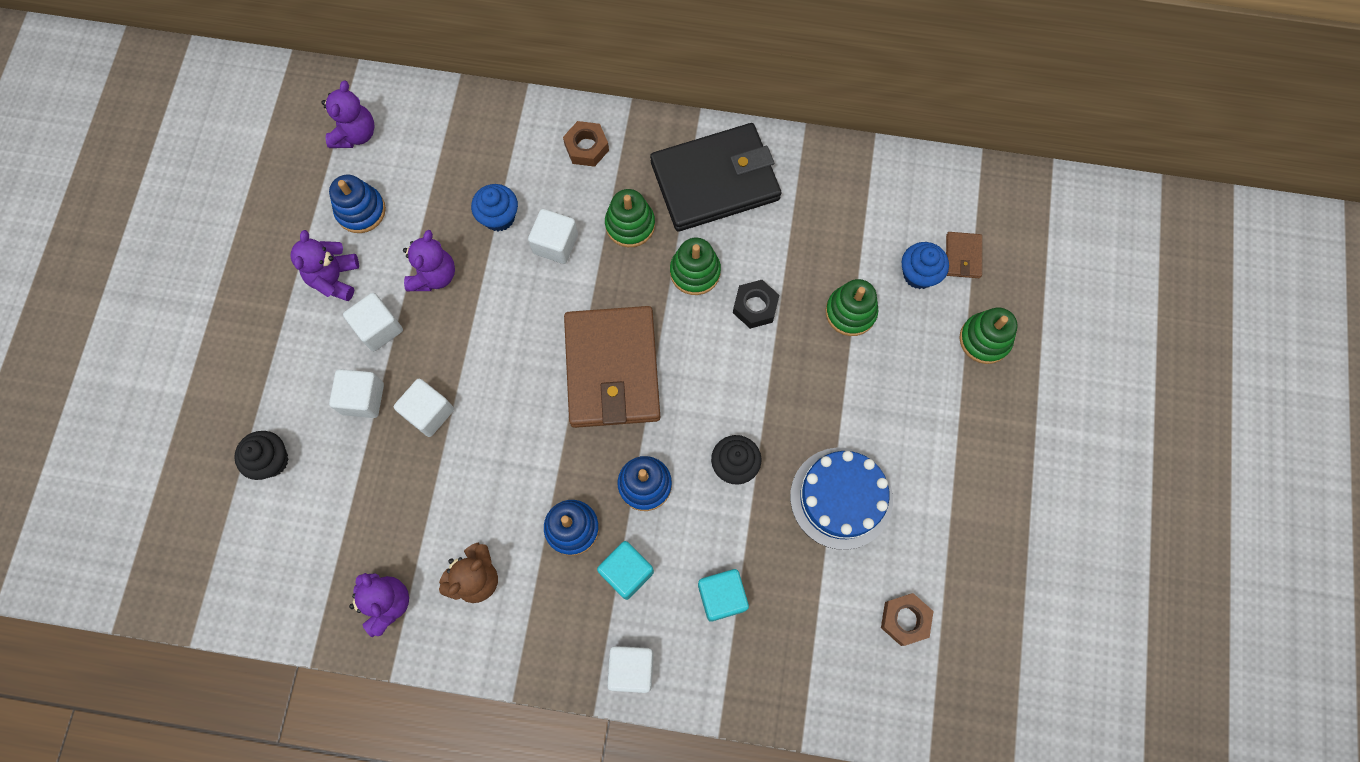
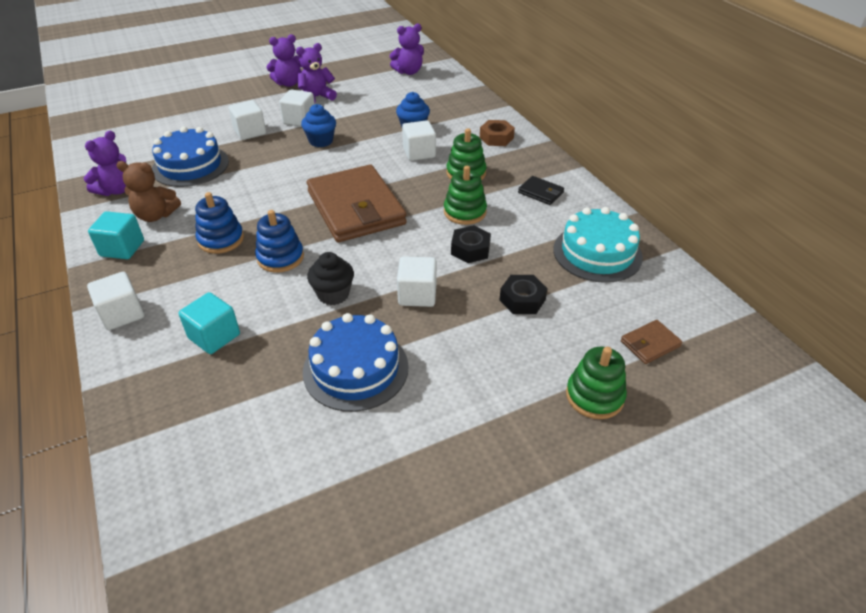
camera: 55 degrees right, 30 degrees down
(271, 460) = (187, 121): black cupcake -> none
(361, 211) = (365, 89): blue stacking toy -> none
(393, 500) = (190, 166): none -> blue cake
(429, 412) = (260, 155): white cube -> white cube (417, 295)
(434, 275) = (351, 123): purple teddy bear -> purple teddy bear (288, 83)
(612, 369) = (355, 208): brown wallet -> brown wallet turned 75 degrees counterclockwise
(626, 572) = (203, 278): turquoise cube -> turquoise cube (122, 248)
(715, 181) = (540, 192): black wallet -> black wallet, size x0.40
(835, 205) = (597, 253): none -> turquoise cake
(850, 312) = (522, 300): green stacking toy -> black nut
(905, 619) = (268, 471): brown nut -> none
(918, 274) = (600, 324): blue cupcake -> blue cupcake (321, 141)

